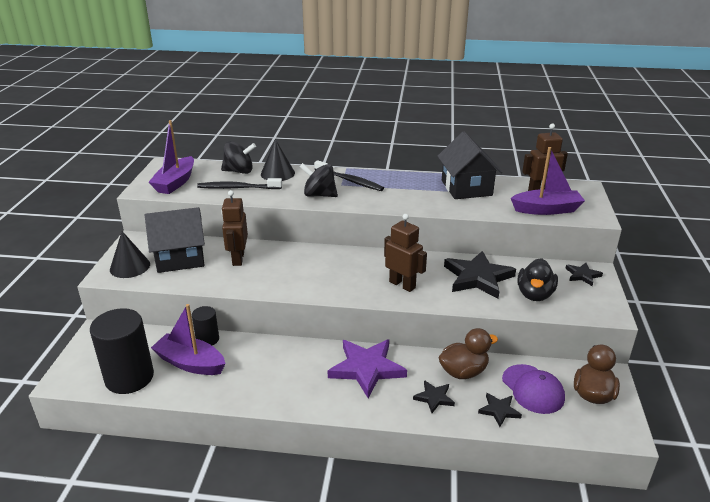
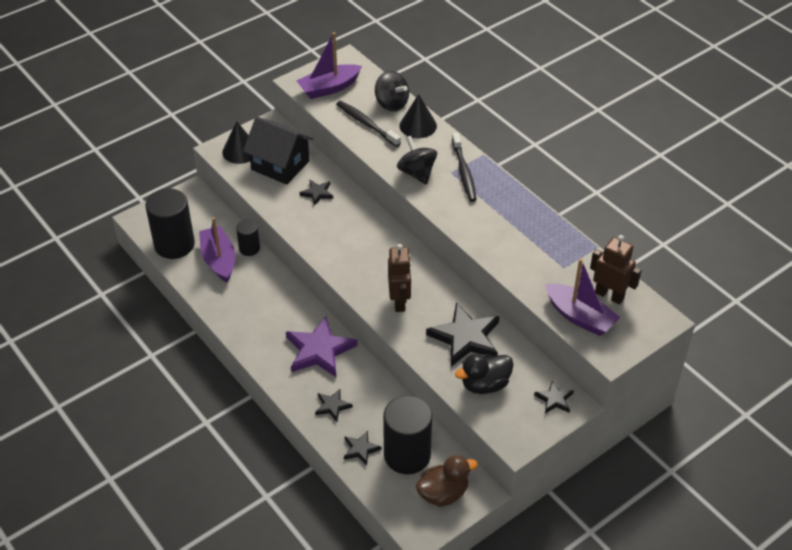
camera: 45 degrees right, 15 degrees up
(238, 259) = (317, 193): brown robot -> black star
(463, 372) = (379, 404): brown duck -> none
(466, 188) = (550, 246): black house -> none
(533, 389) = (407, 455): purple cap -> black cylinder

